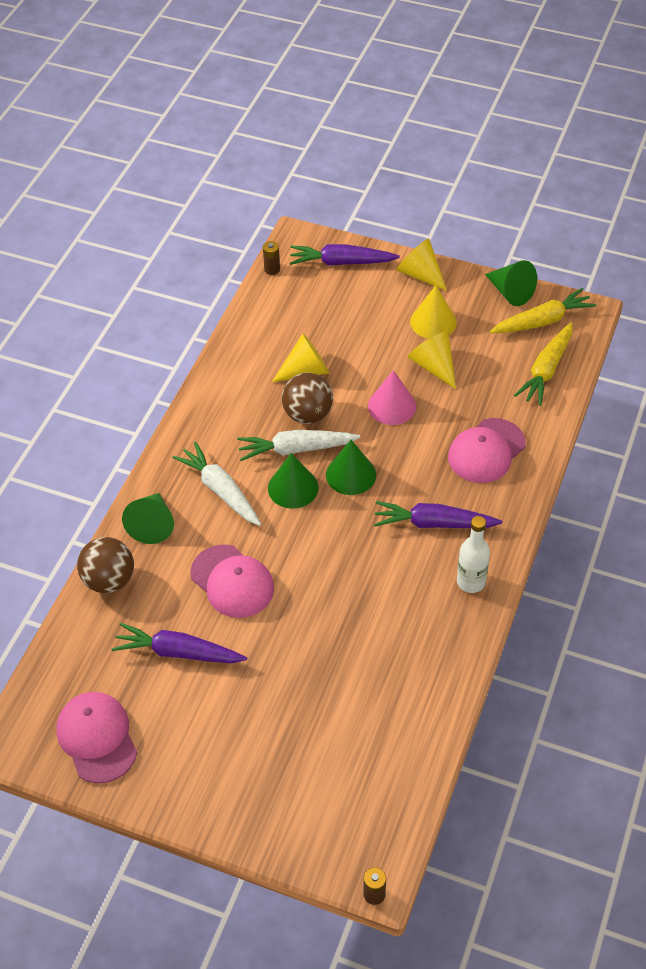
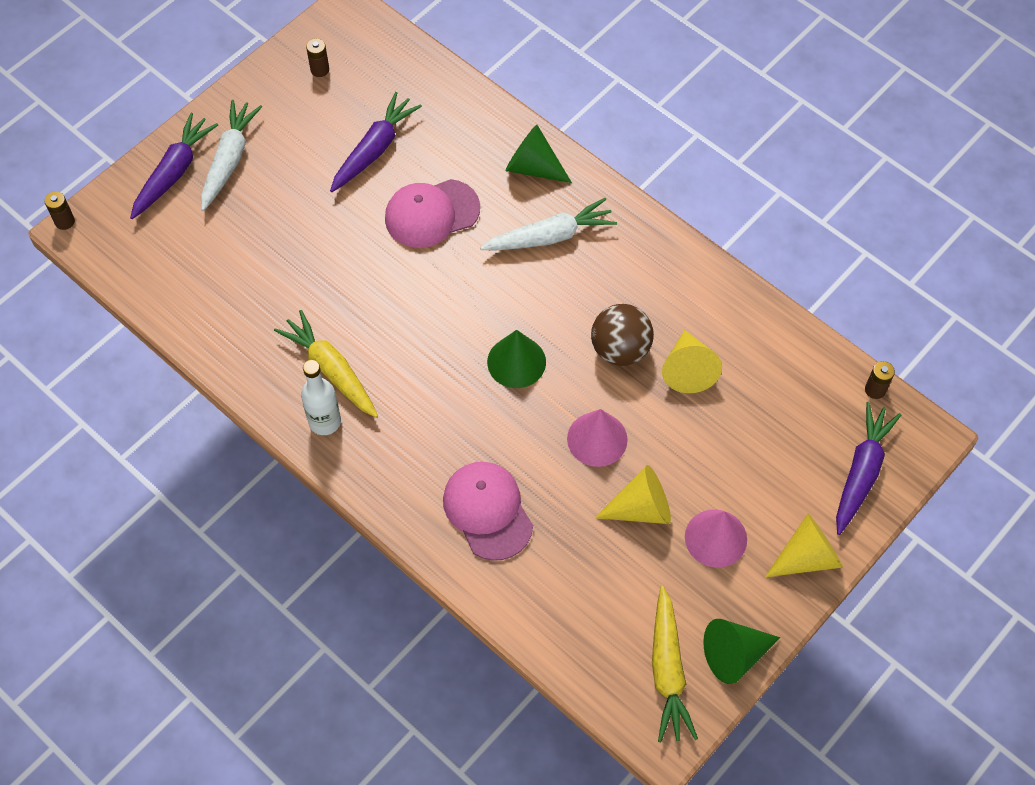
camera: 110 degrees right, 10 degrees up
(97, 738) = (320, 69): pink cap -> brown battery
(109, 580) = (483, 117): brown ball -> none
(293, 488) = (523, 302): green cone -> none
(296, 449) = (575, 322): white carrot -> white carrot (229, 160)
(433, 322) = (715, 538): yellow cone -> pink cone
(434, 523) = (414, 417): purple carrot -> purple carrot (174, 172)
(546, 370) = (582, 636): yellow carrot -> yellow carrot (331, 370)

